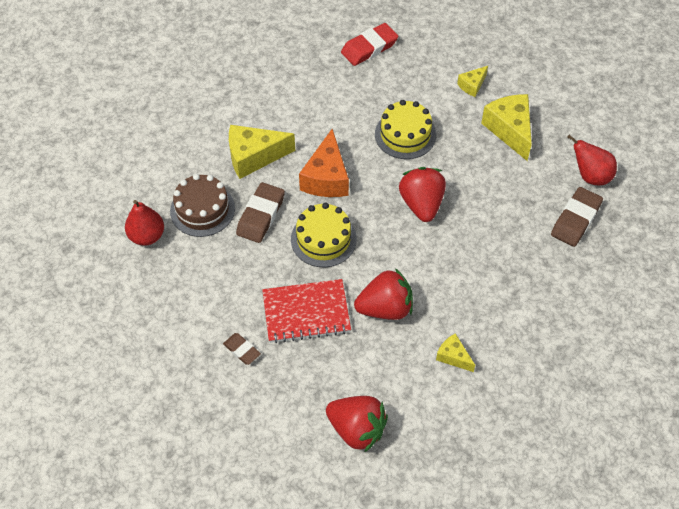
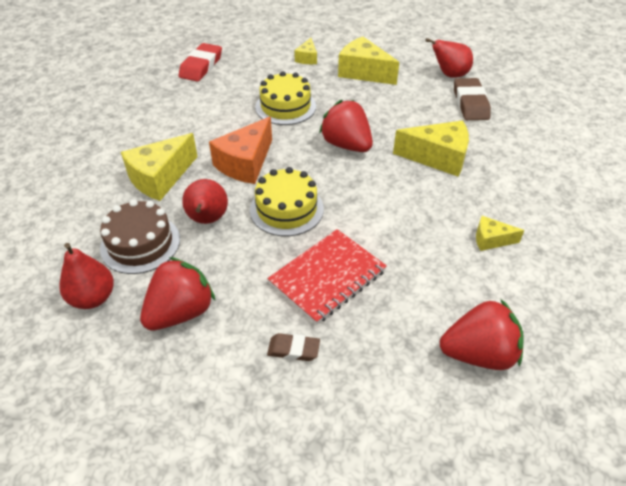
camera: 35 degrees left, 10 degrees down
(261, 215) = (208, 220): brown eraser -> red pear
(326, 178) = (245, 163): orange cheese -> orange cheese turned 60 degrees clockwise
(385, 308) = (395, 234): red strawberry -> red strawberry (181, 312)
(486, 260) = (438, 158): none -> yellow cheese

